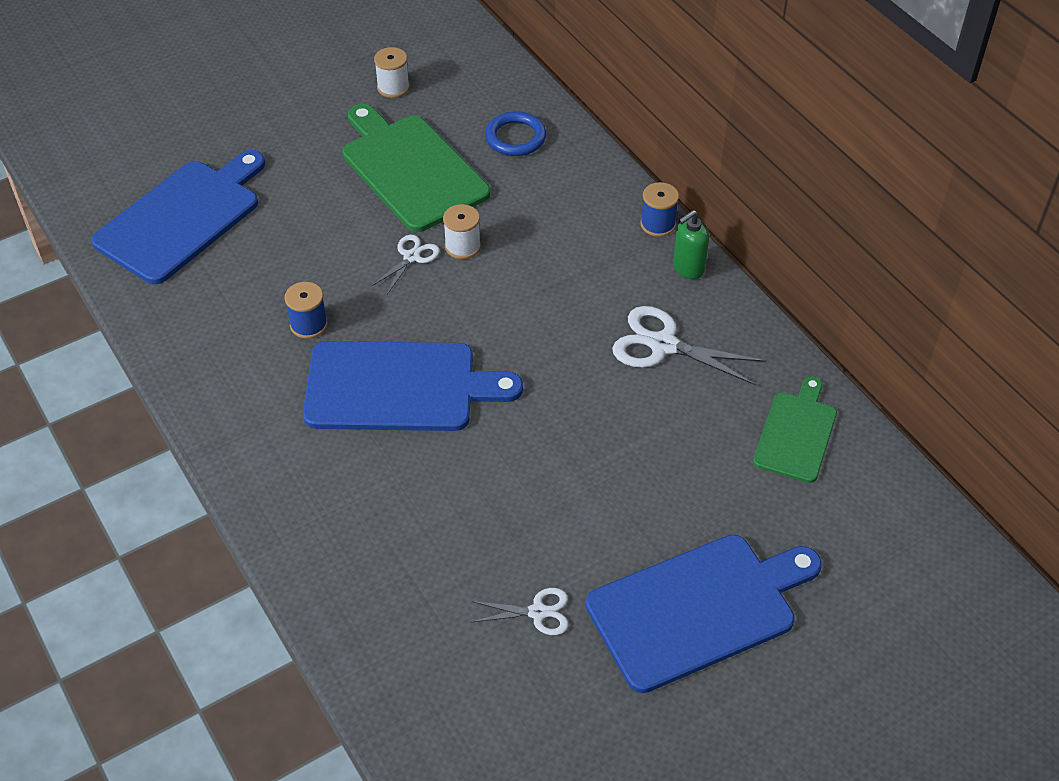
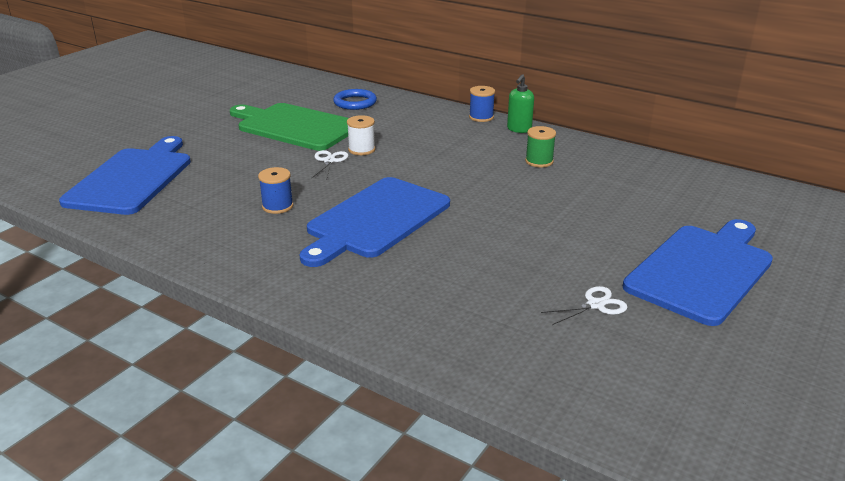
camera: 25 degrees left, 20 degrees down
(393, 87) = (252, 98): white spool -> none
(399, 387) = (375, 220): blue cutting board -> blue cutting board turned 150 degrees clockwise
(663, 345) = (539, 161): white scissors -> green spool
(796, 433) = (663, 178): green cutting board -> none

